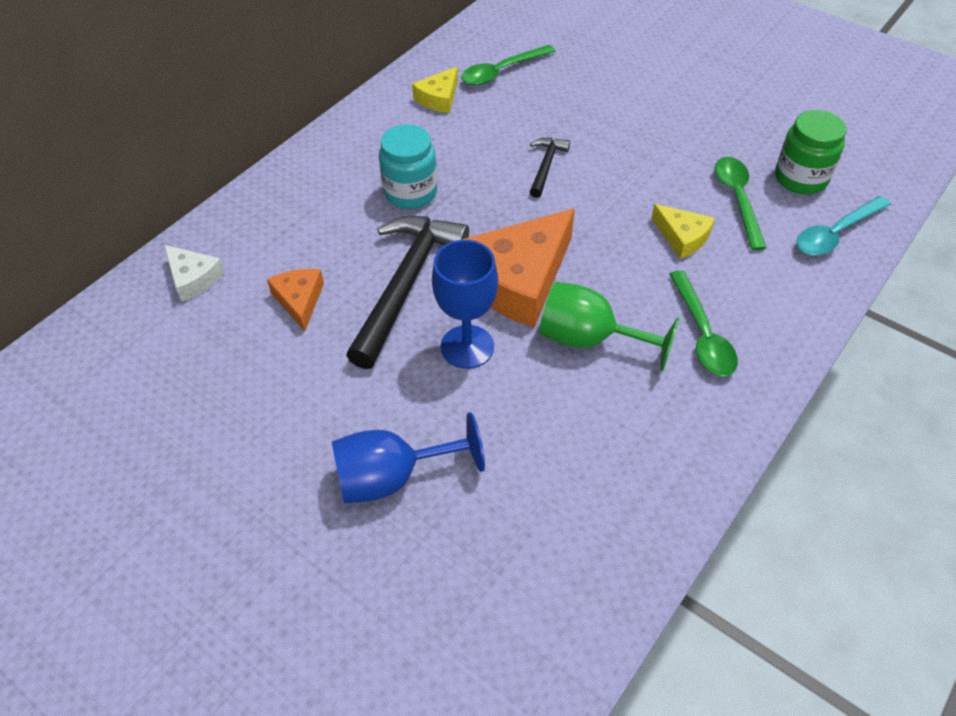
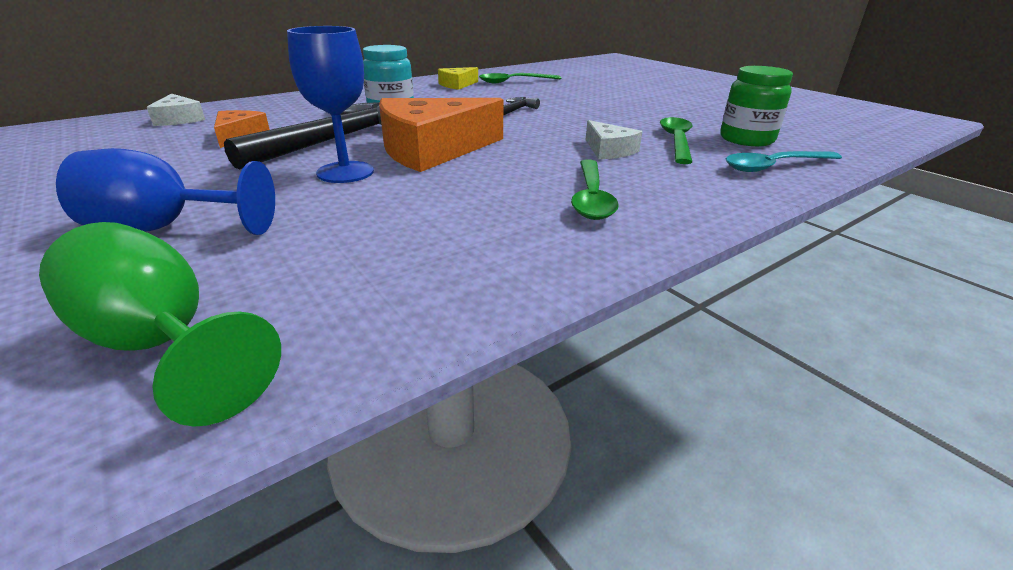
camera: 15 degrees right, 20 degrees down
(590, 339) = (468, 184): green goblet -> green goblet (162, 345)
(682, 237) = (608, 150): yellow cheese -> white cheese

